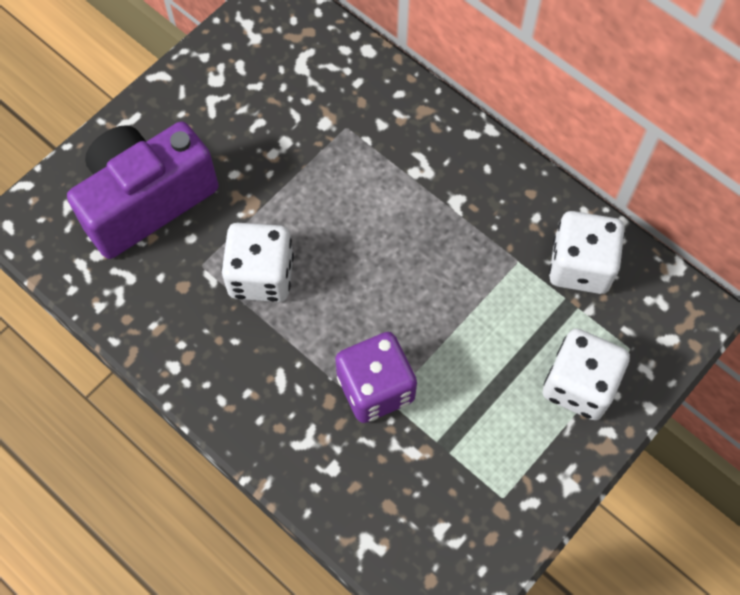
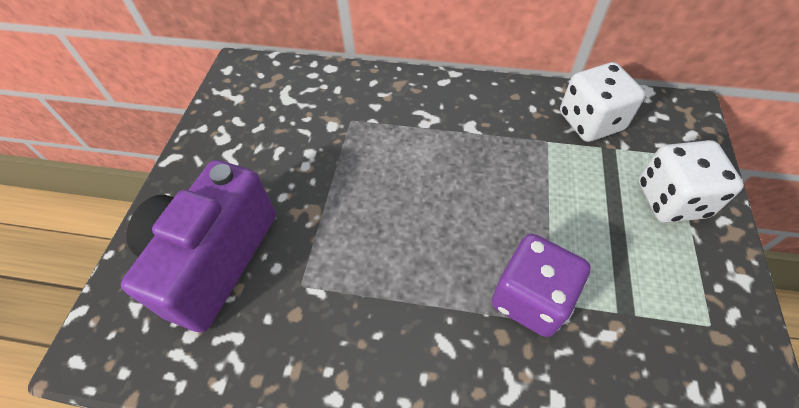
camera: 30 degrees left, 10 degrees down
(261, 276) = (361, 263): white dice -> none

